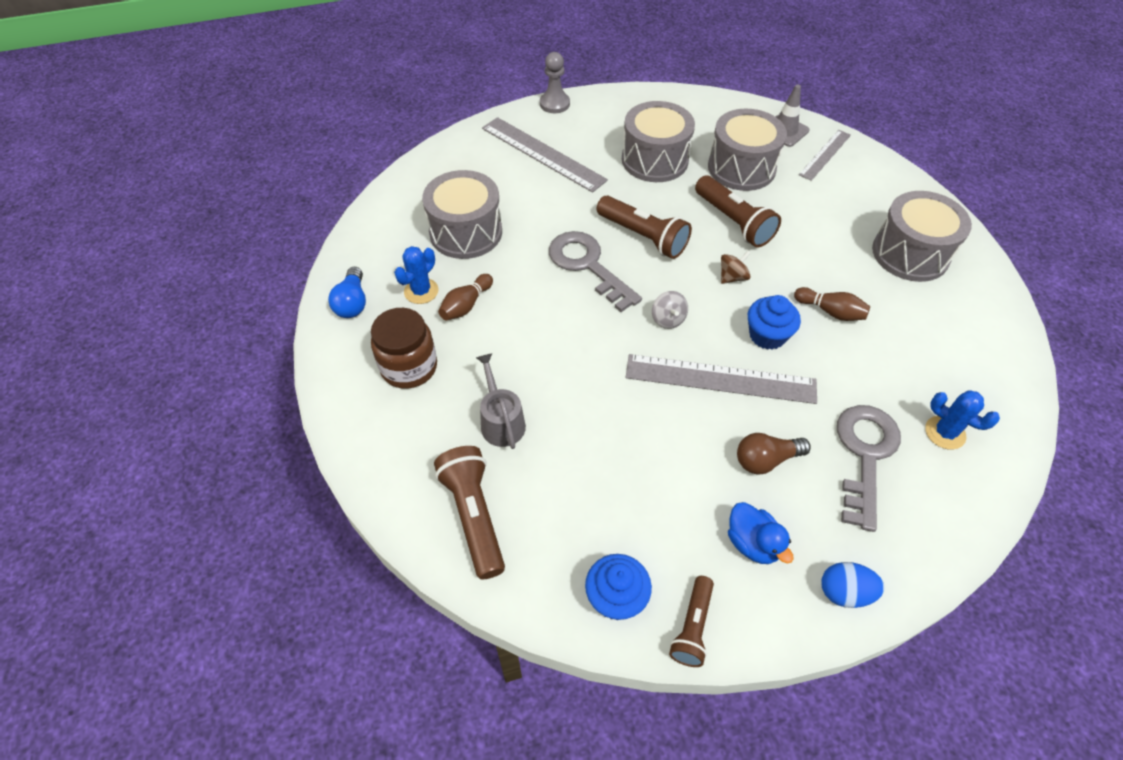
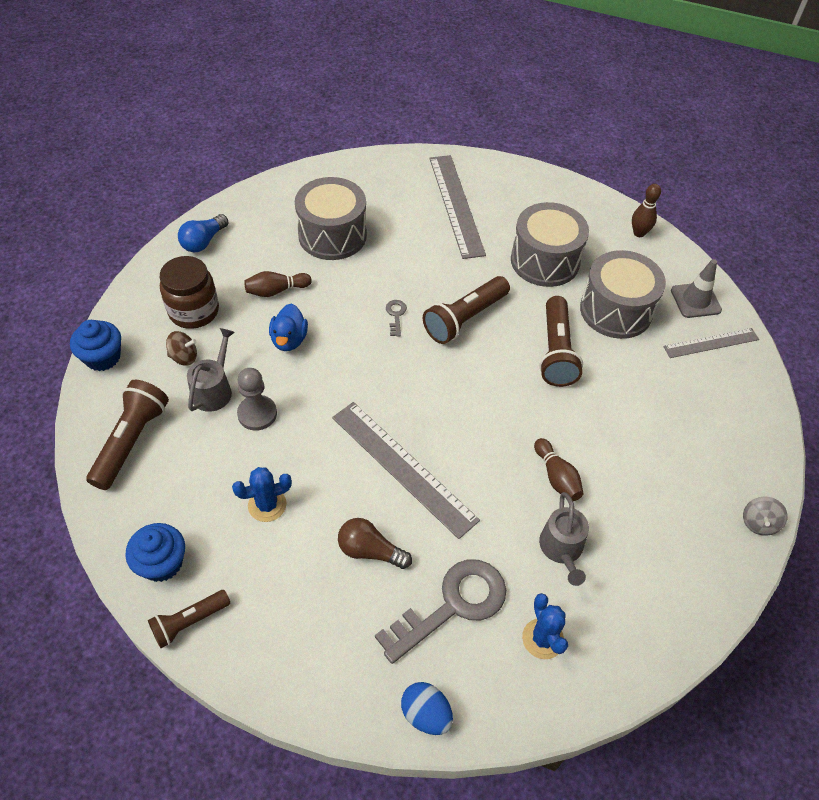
camera: 35 degrees right, 0 degrees up
(421, 291) = (256, 261): blue cactus -> blue cactus (267, 505)
(554, 104) = (510, 168): grey pawn -> grey pawn (257, 414)
(588, 266) = (396, 315): grey key -> grey key, size x0.41
(643, 237) = (465, 318): brown flashlight -> brown flashlight turned 60 degrees clockwise
(668, 319) = (413, 395): grey spinning top -> grey spinning top (758, 523)
(698, 104) = (639, 233): none -> brown bowling pin
(732, 277) = (503, 396): brown spinning top -> brown spinning top (184, 357)
(752, 543) = (293, 601): blue duck -> blue duck (289, 340)
(767, 335) = (479, 460): blue cupcake -> blue cupcake (103, 357)
(844, 592) = (320, 687): blue egg -> blue egg (426, 714)
(888, 360) = (562, 549): none -> grey watering can
(910, 254) = (691, 477): grey drum -> none

